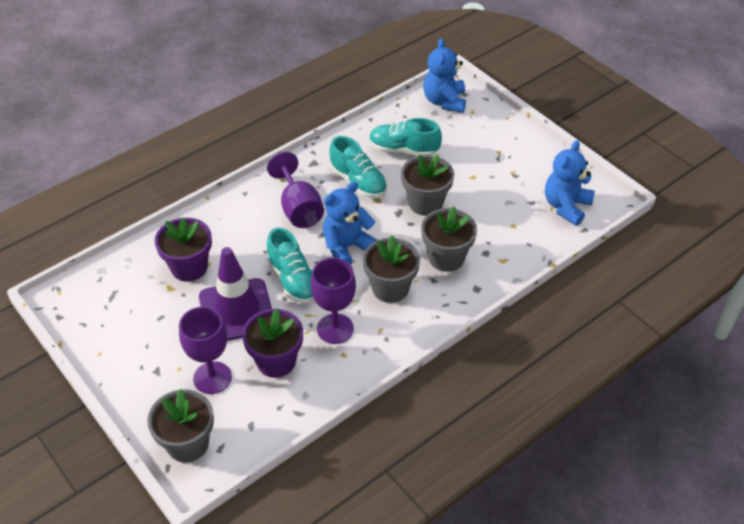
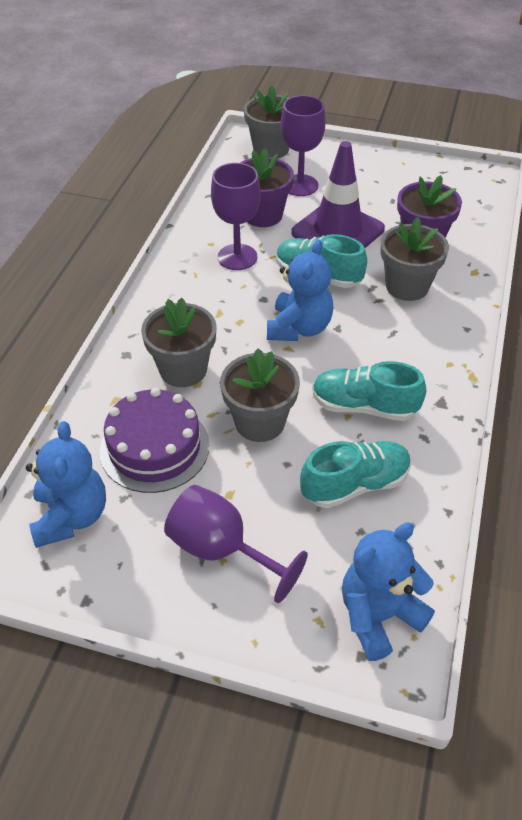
camera: 145 degrees right, 0 degrees up
(299, 209) = (392, 341): purple goblet -> purple goblet (221, 550)
(390, 288) = (217, 312): grey flower pot -> grey flower pot (407, 286)
(444, 101) = (378, 615): blue teddy bear -> blue teddy bear turned 90 degrees counterclockwise
(497, 219) = (154, 447): none -> purple cake

